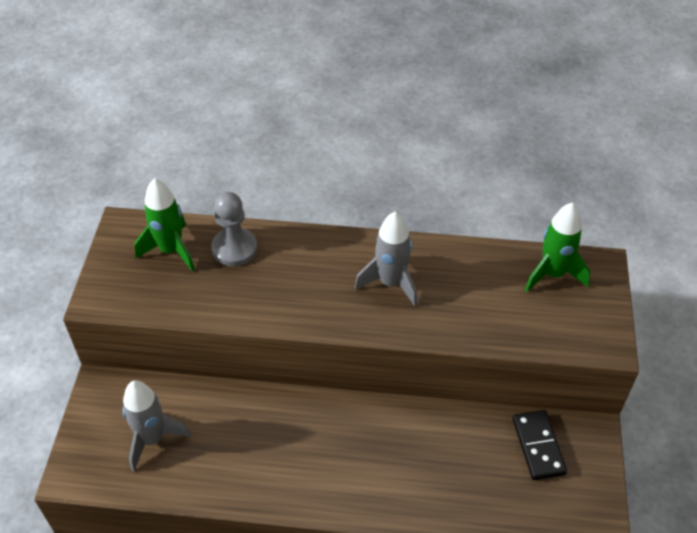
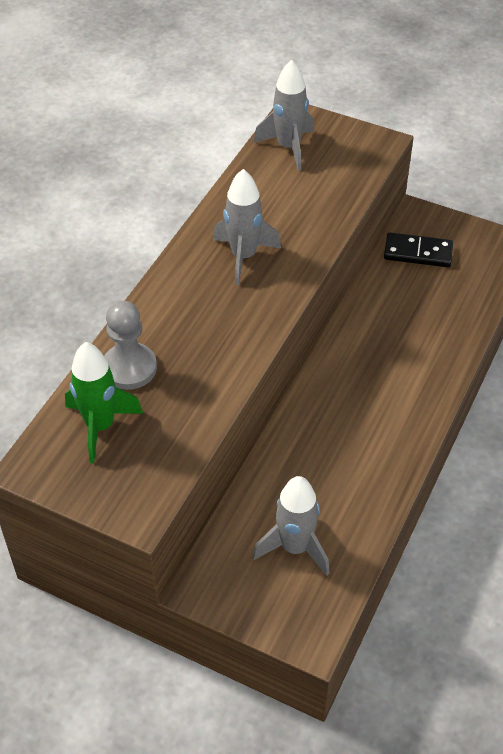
camera: 70 degrees left, 0 degrees up
(552, 274) = (288, 147): green rocket -> grey rocket

